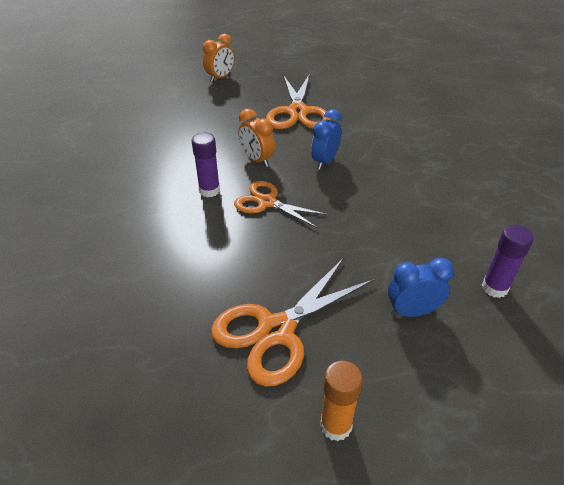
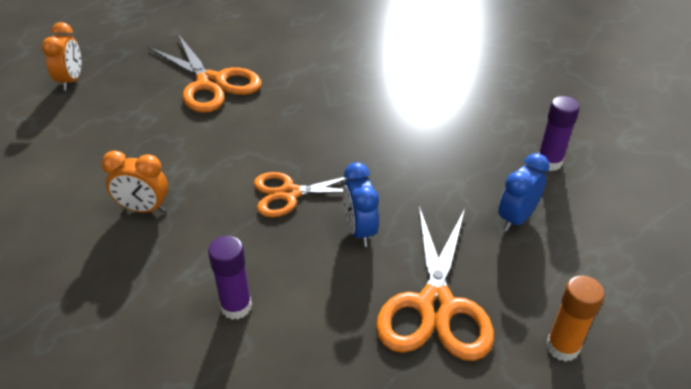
camera: 40 degrees left, 0 degrees up
(209, 190) = (215, 214): purple glue stick -> purple glue stick (236, 307)
(257, 160) = (227, 155): orange clock -> orange clock (144, 209)
(325, 161) = (298, 123): blue clock -> blue clock (360, 230)

